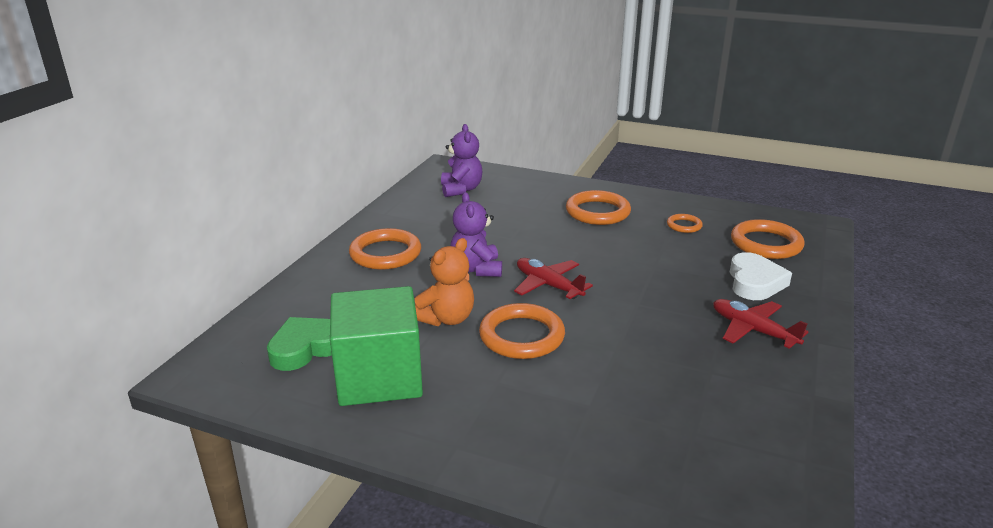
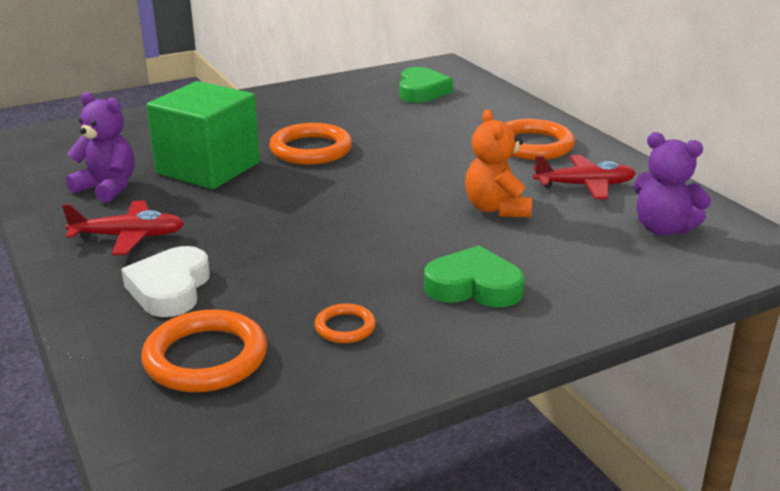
camera: 130 degrees right, 0 degrees up
(379, 377) = (350, 100): green cube -> green cube (208, 168)
(446, 319) = (381, 135): orange teddy bear -> orange teddy bear (496, 208)
(476, 269) = (441, 169): purple teddy bear -> purple teddy bear (107, 188)
(548, 285) = (360, 186): red plane -> red plane (585, 185)
(597, 212) = (473, 286): orange ring -> green heart
(755, 282) = (170, 289): white heart -> white heart turned 45 degrees clockwise

